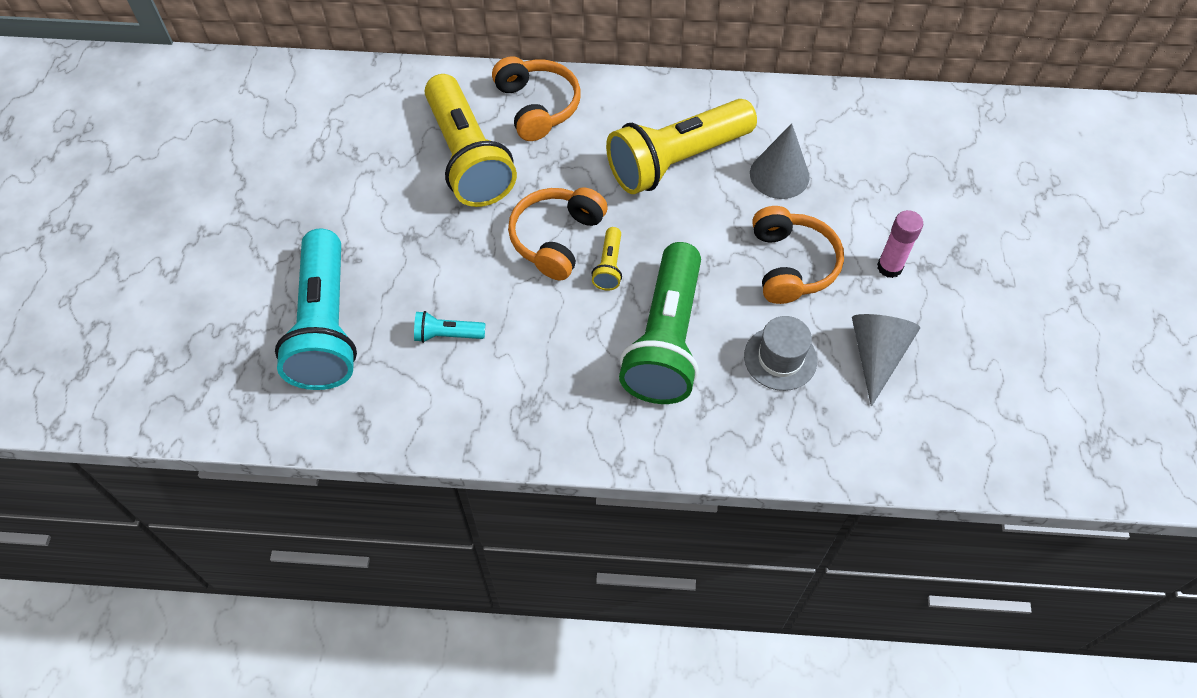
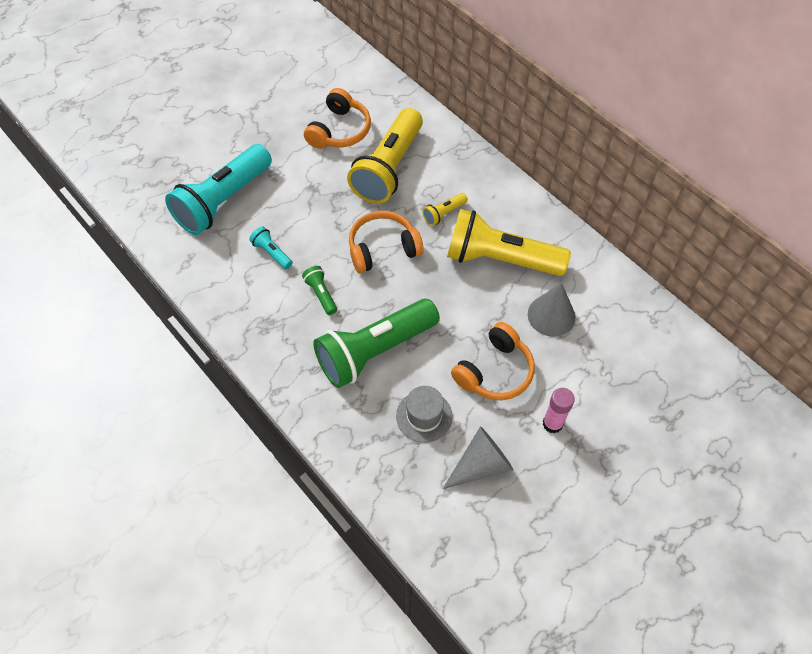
camera: 45 degrees right, 0 degrees up
(537, 106) = (458, 168): orange headphones -> orange headphones (339, 130)
(548, 332) = (321, 294): none -> green flashlight
(609, 266) = (392, 286): yellow flashlight -> yellow flashlight (444, 213)

